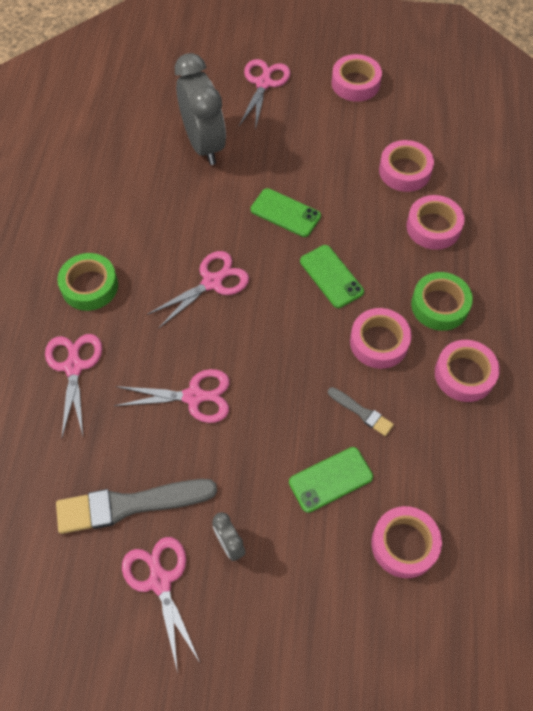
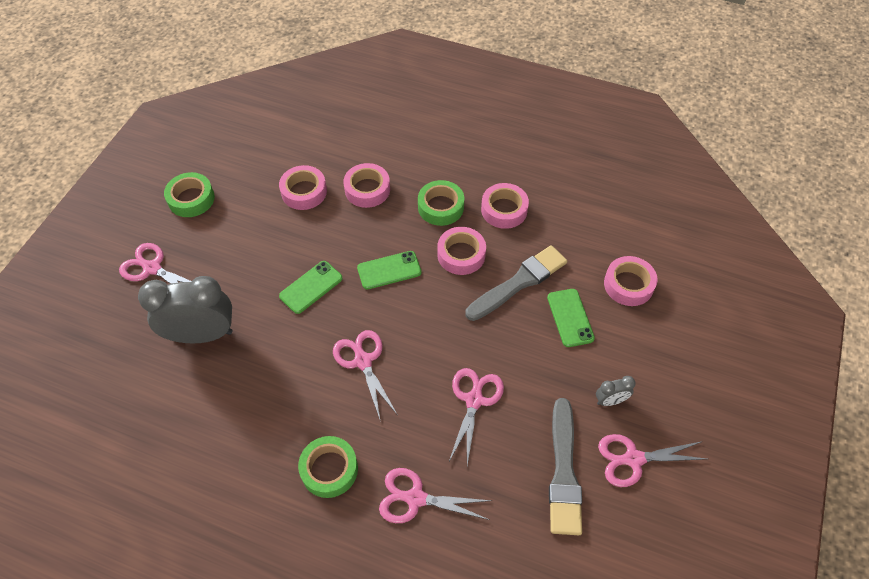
camera: 75 degrees left, 5 degrees down
(355, 83) = (191, 199): pink tape -> green tape
(362, 412) = (519, 282): grey brush -> grey brush, size x2.03

